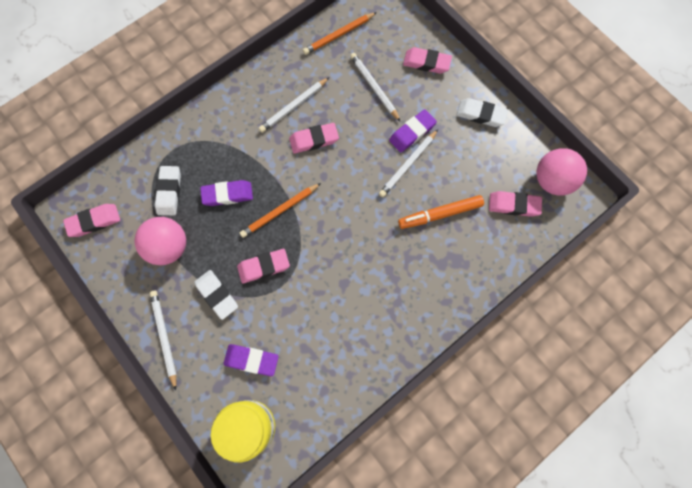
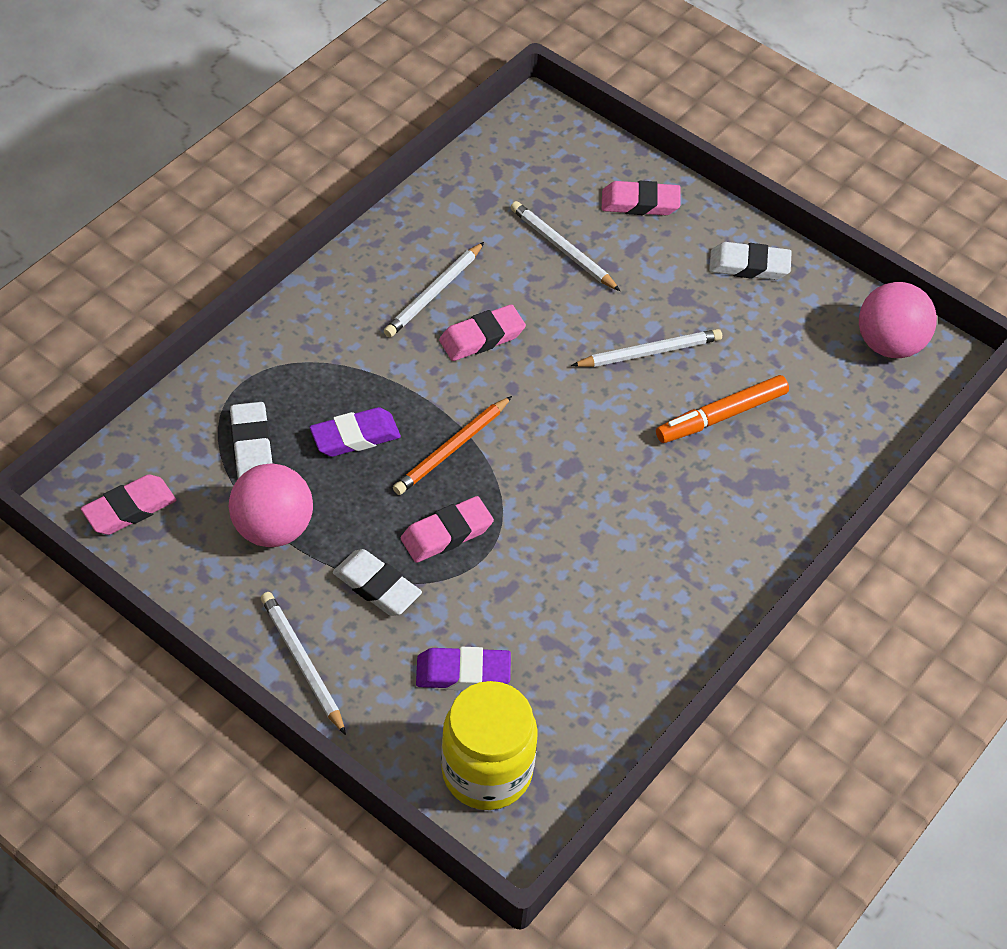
camera: 15 degrees left, 20 degrees down
(339, 35) = (482, 180): orange pencil -> none
(408, 164) = (649, 352): white pencil -> white pencil turned 135 degrees counterclockwise
(412, 133) = (643, 306): purple eraser -> none
(513, 205) = (837, 387): pink eraser -> none

